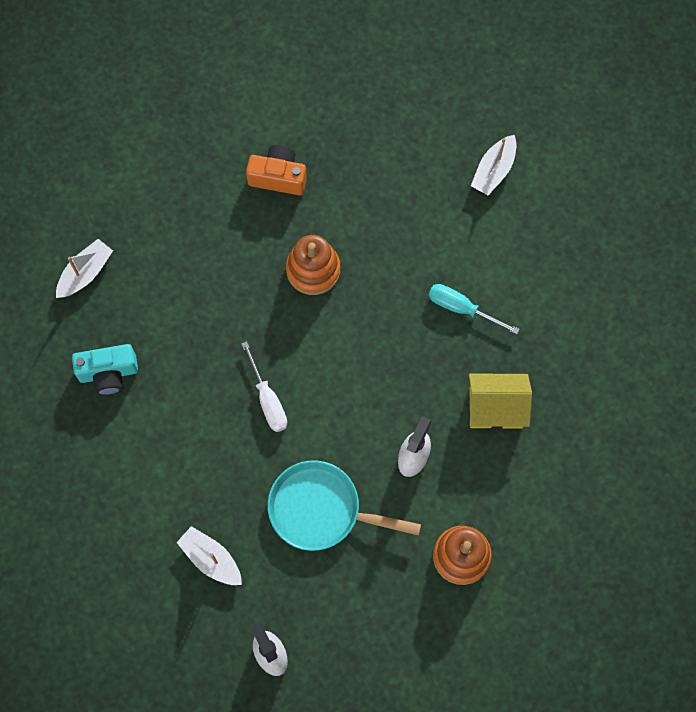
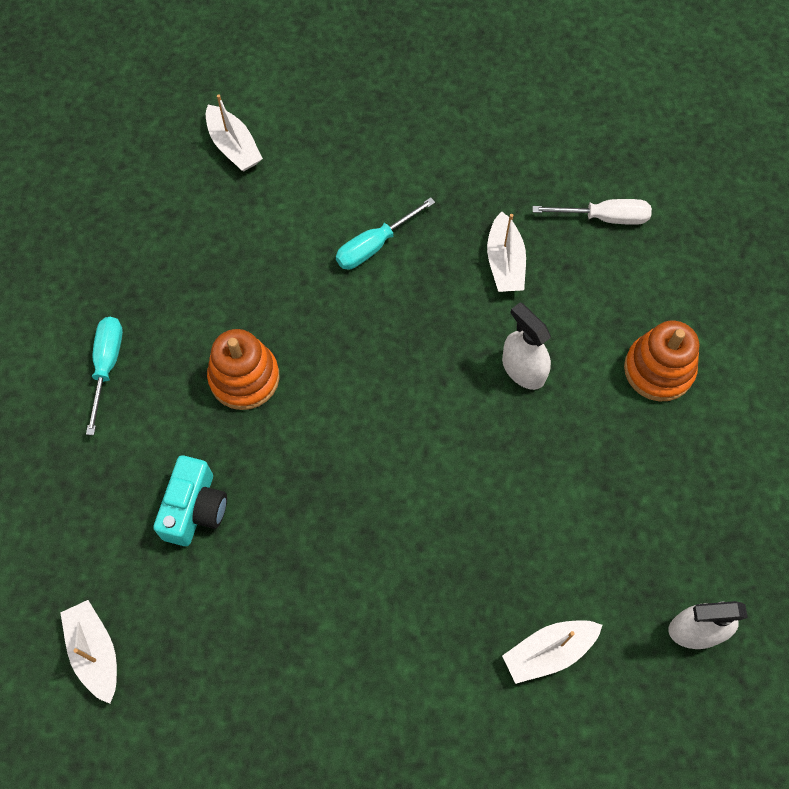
camera: 65 degrees left, 5 degrees down
(108, 373) = (247, 679): turquoise camera -> turquoise camera (195, 509)
(268, 399) = (378, 497): white screwdriver -> white screwdriver (604, 217)
(278, 177) = (107, 366): orange camera -> turquoise screwdriver
(321, 510) = (541, 495): turquoise pan -> none
(495, 408) = (505, 262): yellow house -> white boat

